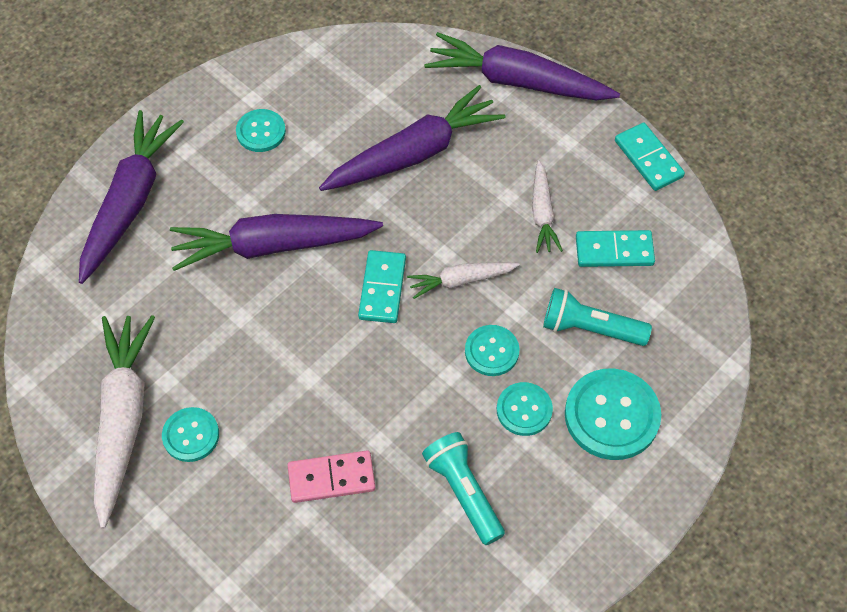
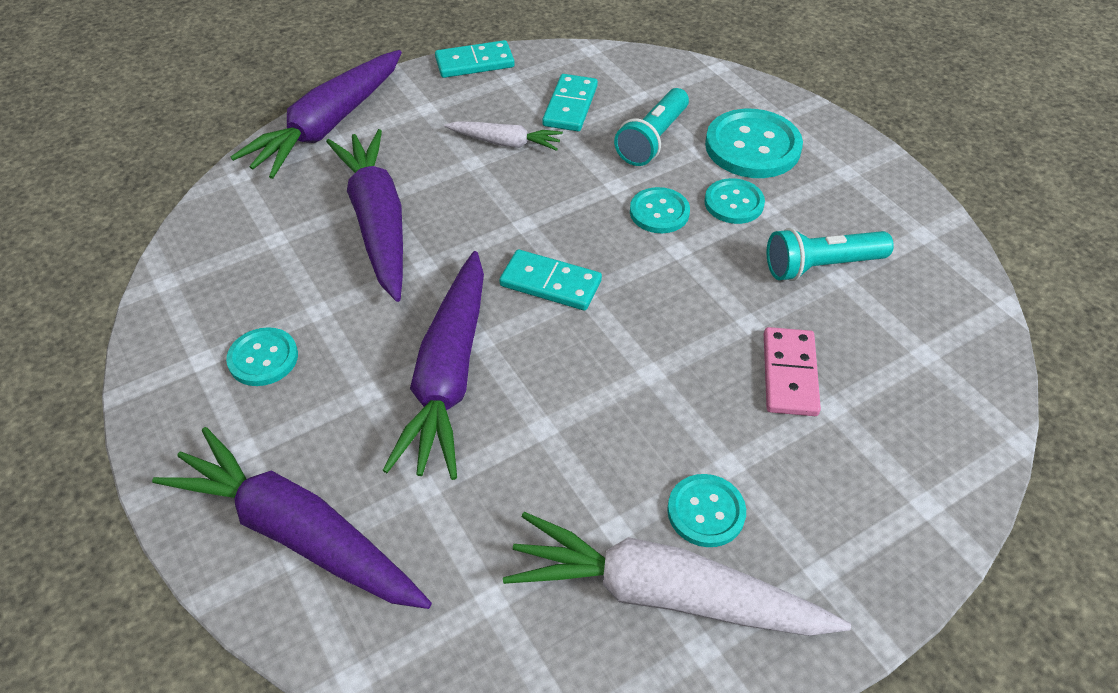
camera: 75 degrees left, 10 degrees down
(461, 281) = (564, 218): white carrot -> none

